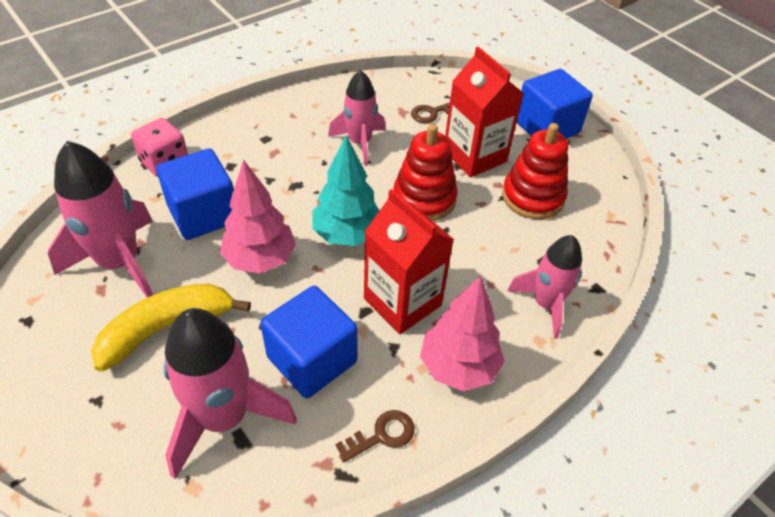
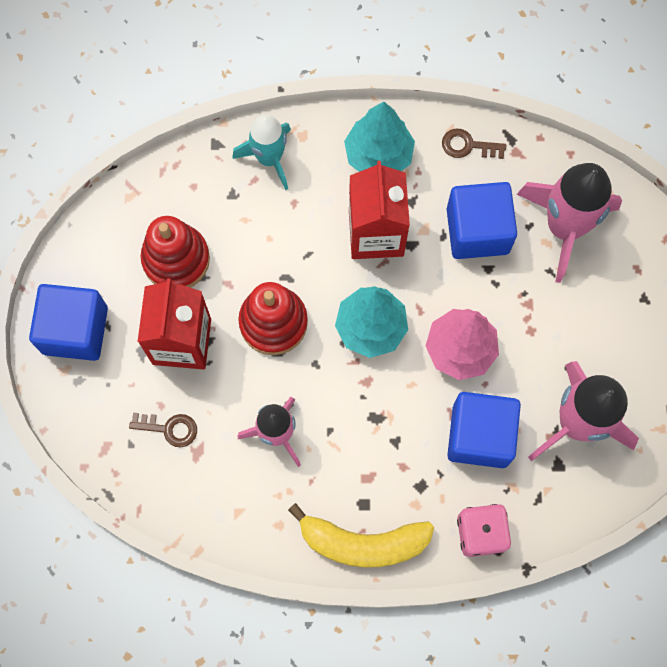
camera: 140 degrees left, 25 degrees up
(166, 328) = (568, 329): yellow banana -> yellow banana (362, 542)
(458, 367) = (378, 156): pink tree -> turquoise tree
(545, 304) = (269, 158): pink rocket -> turquoise rocket

